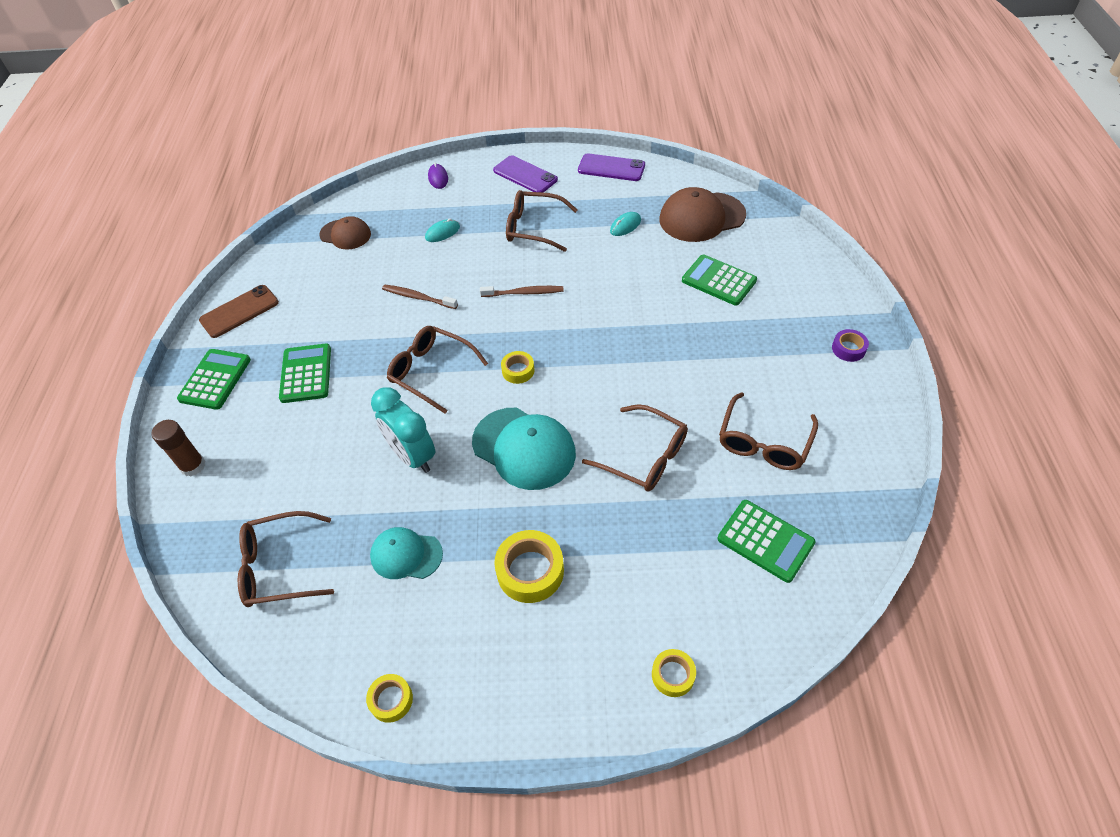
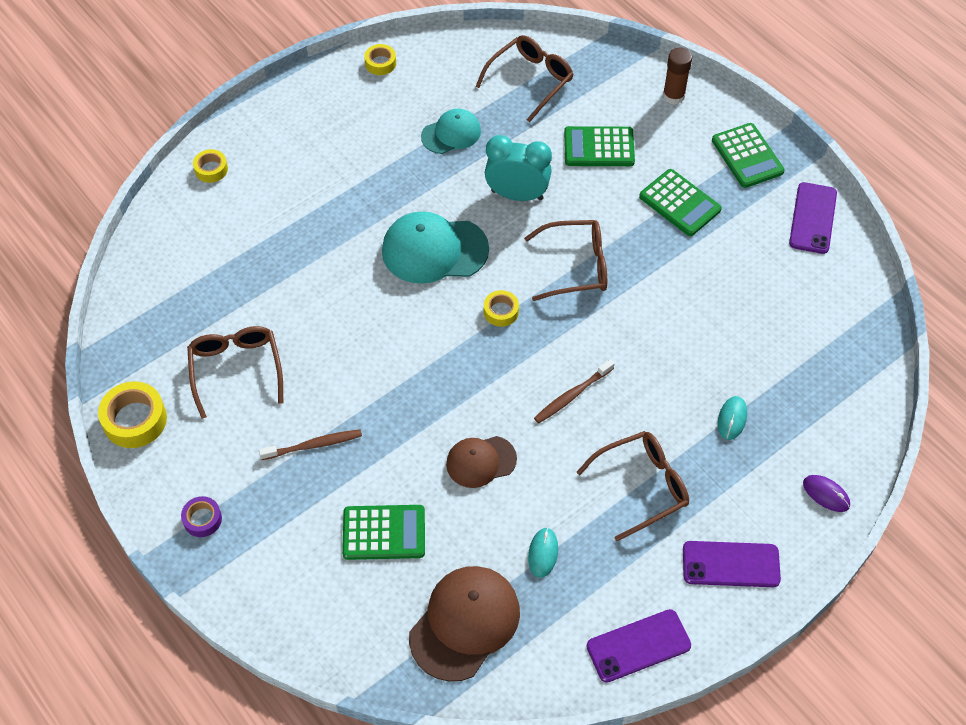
camera: 140 degrees right, 5 degrees up
(239, 311) = (812, 218): brown phone -> purple phone
(345, 234) = (828, 354): brown cap -> brown cap (481, 461)
(418, 297) = (669, 328): brown toothbrush -> brown toothbrush (314, 445)
(530, 571) = (354, 173): yellow tape -> yellow tape (135, 420)
(644, 457) = (330, 299): brown glasses -> none
(765, 541) = (192, 288): green calculator -> green calculator (599, 147)

